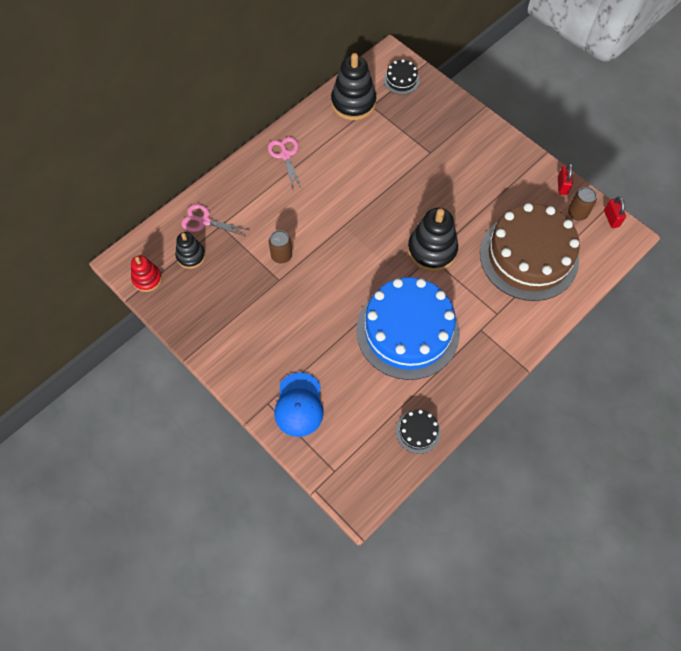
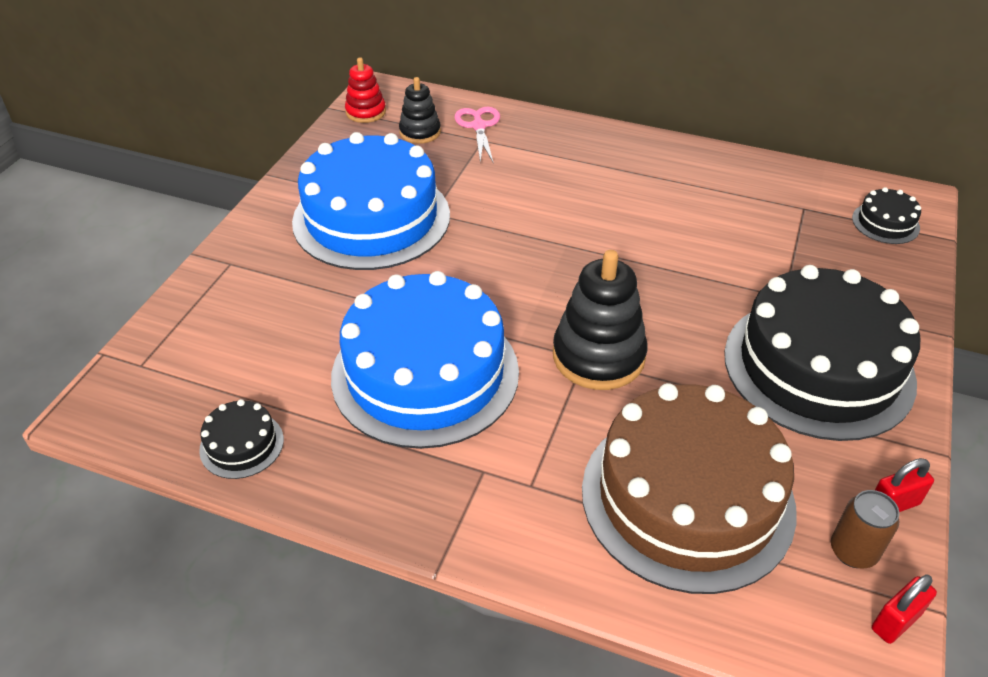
camera: 65 degrees right, 20 degrees down
(265, 313) = (371, 218): none -> blue cake
(281, 255) = (473, 203): brown can -> none
(285, 155) = (638, 157): pink scissors -> none
(299, 405) = (239, 294): blue cap -> none
(353, 103) = (789, 189): black stacking toy -> none
(480, 166) = (818, 367): none -> black cake

